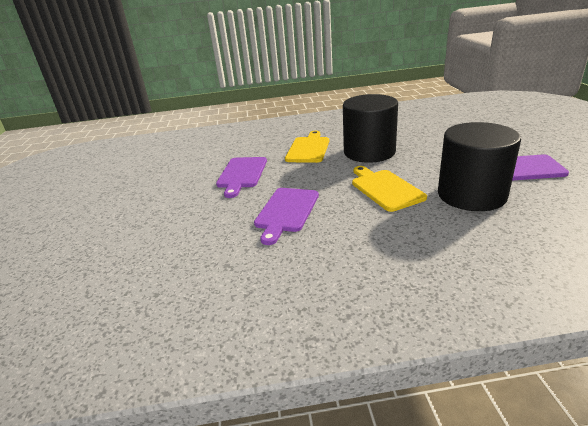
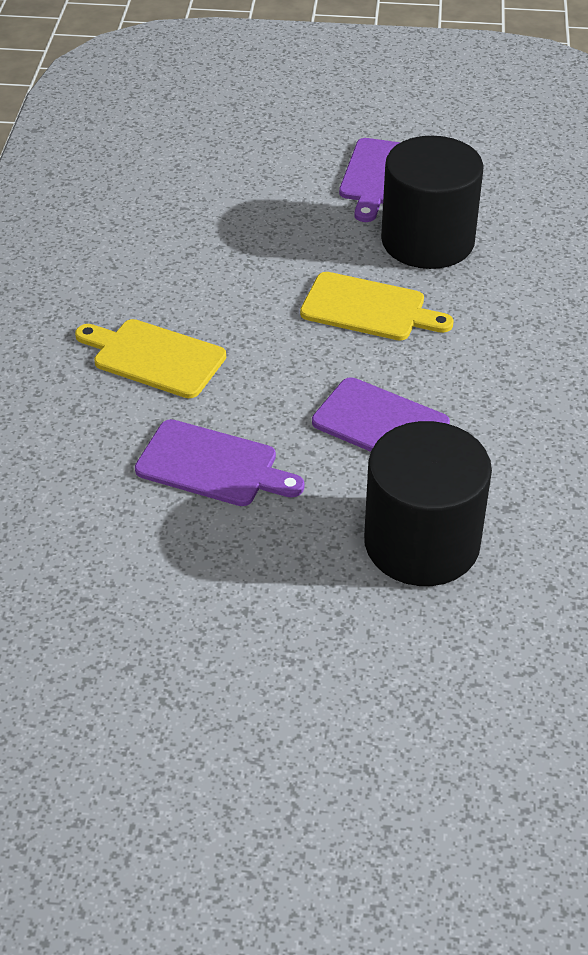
camera: 80 degrees left, 15 degrees up
(369, 152) = (225, 289): black cylinder -> black cylinder (422, 542)
(385, 188) = (368, 309): yellow cutting board -> yellow cutting board turned 150 degrees counterclockwise

